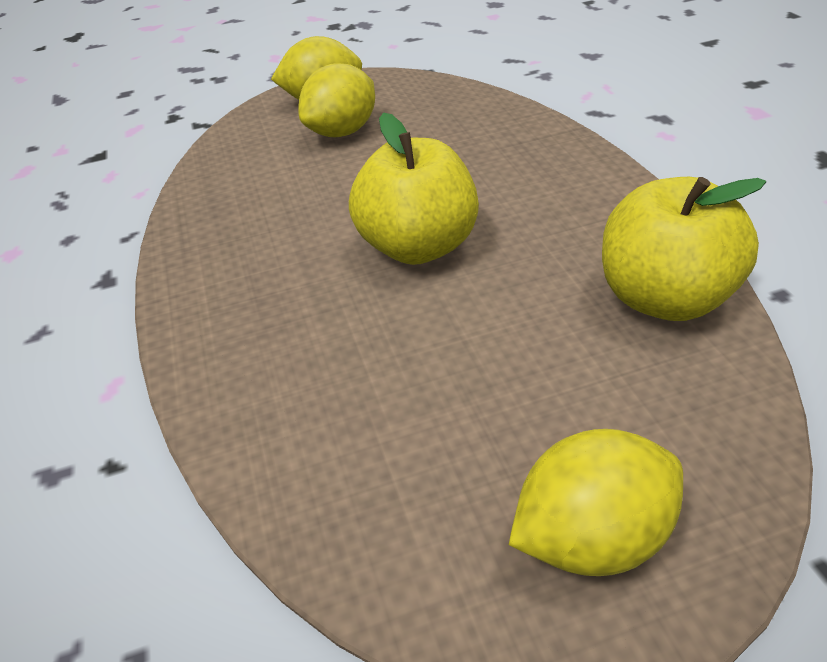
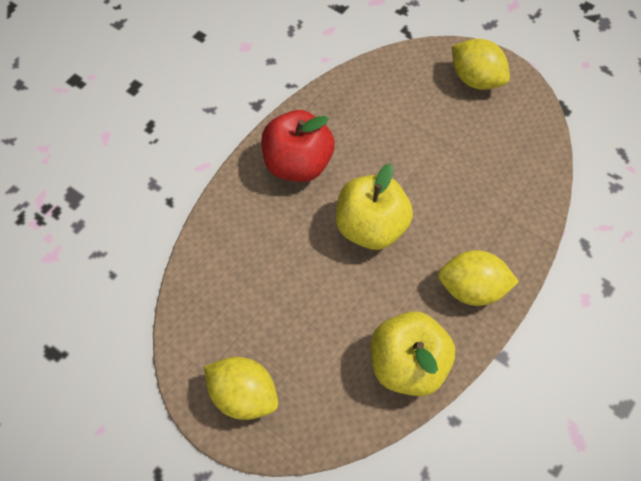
camera: 50 degrees right, 20 degrees up
(246, 274) = (298, 163): none -> red apple
(342, 132) = (449, 115): yellow lemon -> yellow lemon (471, 288)

